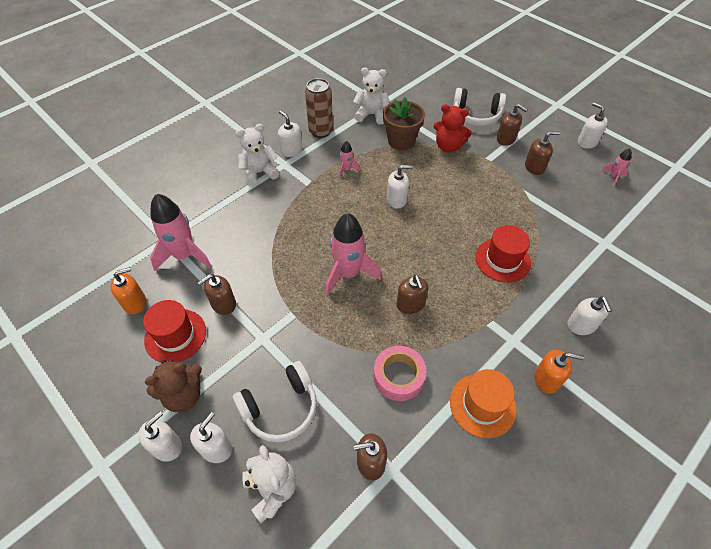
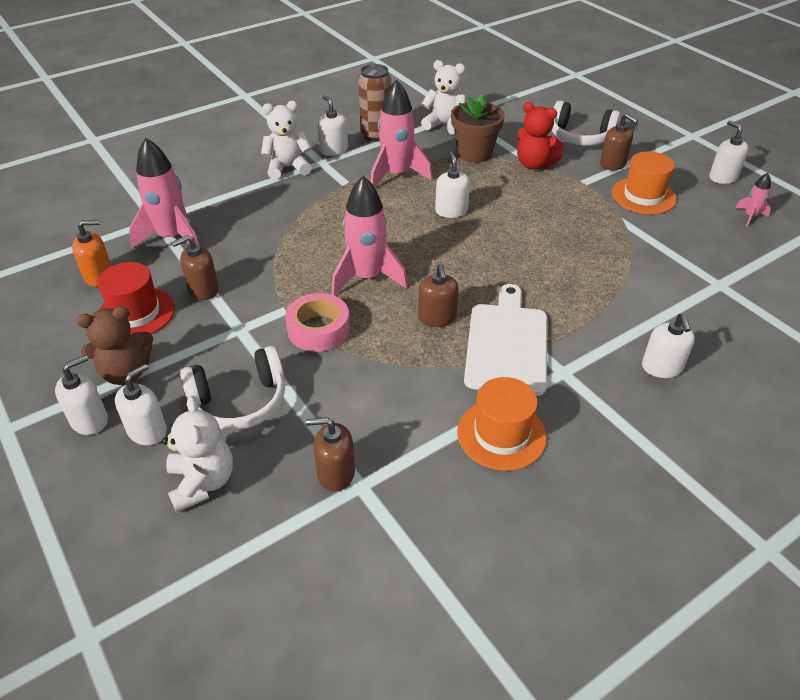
camera: 10 degrees right, 10 degrees down
(346, 169) = (396, 175): pink rocket -> pink rocket, size x2.11
(396, 200) = (451, 211): white soap dispenser -> white soap dispenser turned 105 degrees counterclockwise
(398, 376) = (399, 389): pink tape -> pink tape (318, 329)
(467, 322) = (507, 344): none -> white cutting board
(502, 260) = (573, 286): red hat -> none
(534, 167) = (643, 196): brown soap dispenser -> orange hat
(547, 379) = (597, 418): orange soap dispenser -> none

